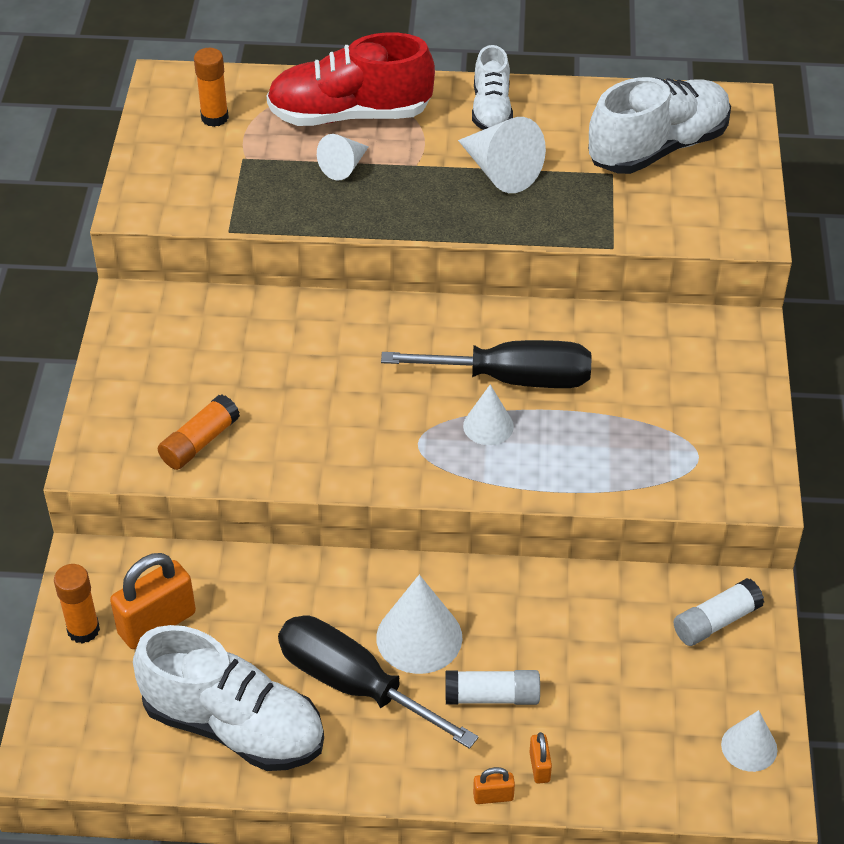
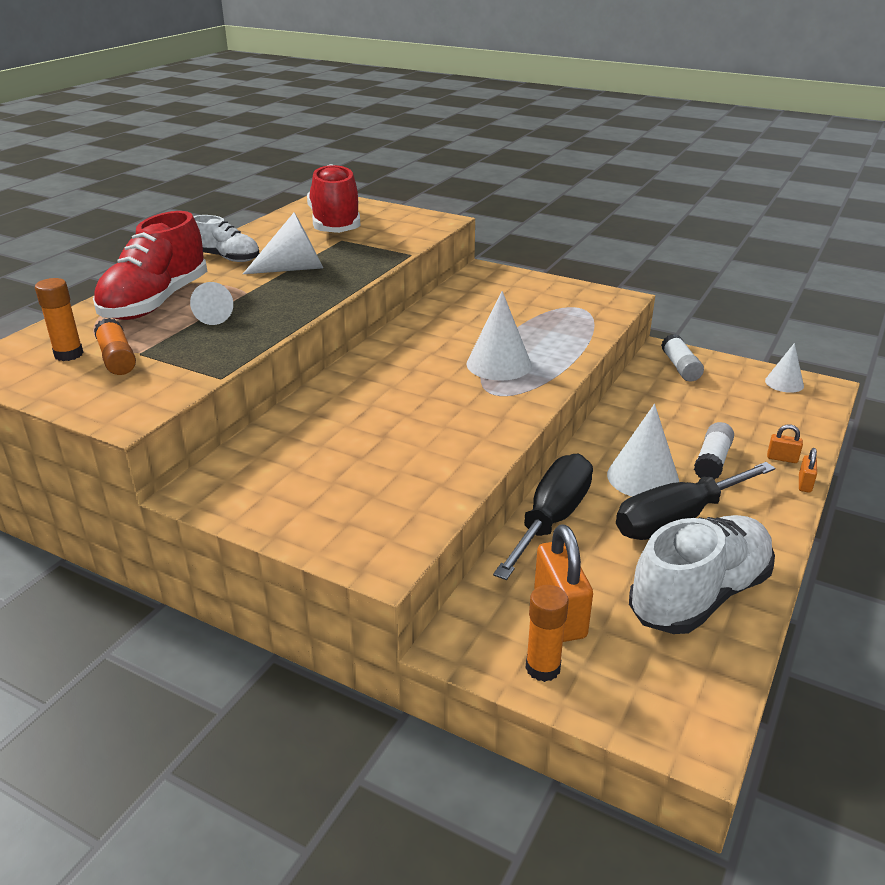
camera: 65 degrees left, 15 degrees down
(199, 442) = (412, 493): orange glue stick -> orange glue stick (117, 359)
(488, 426) = (499, 364): white cone -> white cone, size x1.62
(513, 379) = (461, 345): black screwdriver -> black screwdriver (551, 519)
(658, 148) = (335, 224): white shoe -> red shoe

